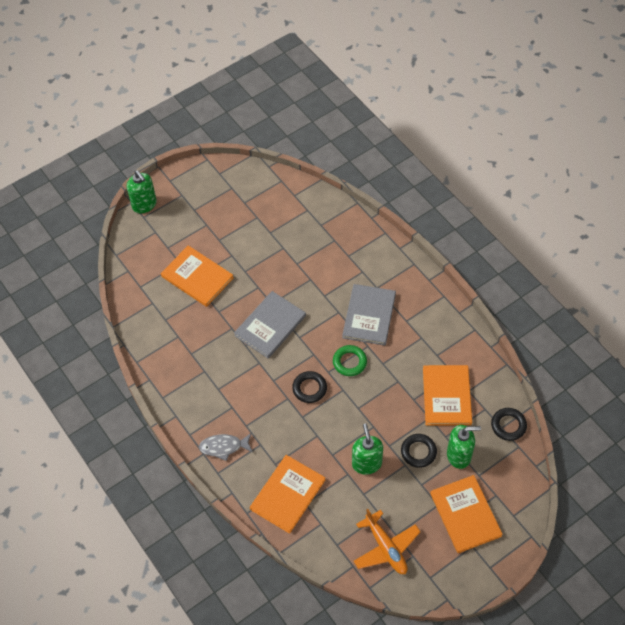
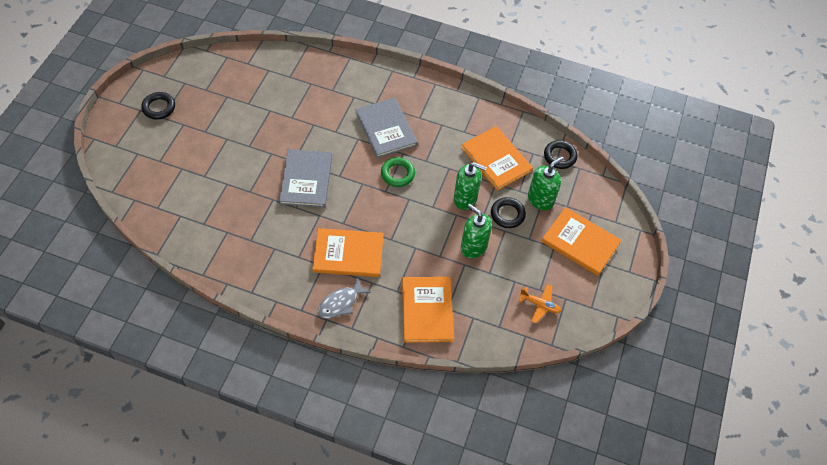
camera: 40 degrees left, 0 degrees up
(144, 205) = (109, 135): green soap dispenser -> green soap dispenser (465, 199)
(197, 277) = (207, 172): orange book -> orange book (348, 254)
(309, 388) = (380, 213): black ring -> black ring (159, 107)
(386, 547) = (540, 305): orange plane -> orange plane, size x0.62

